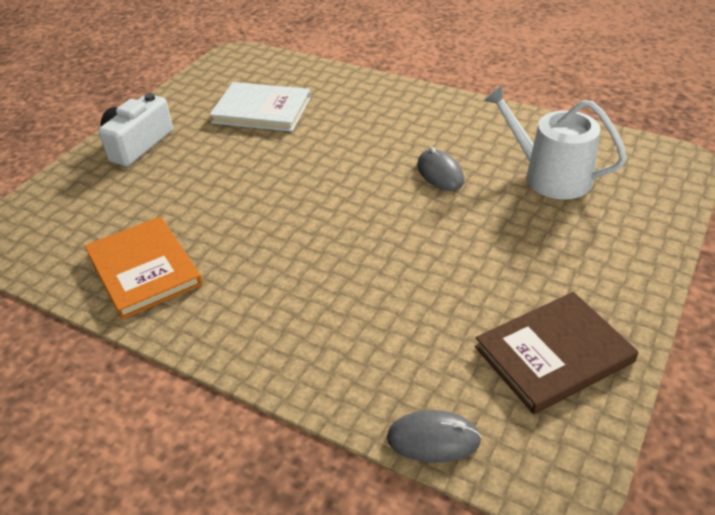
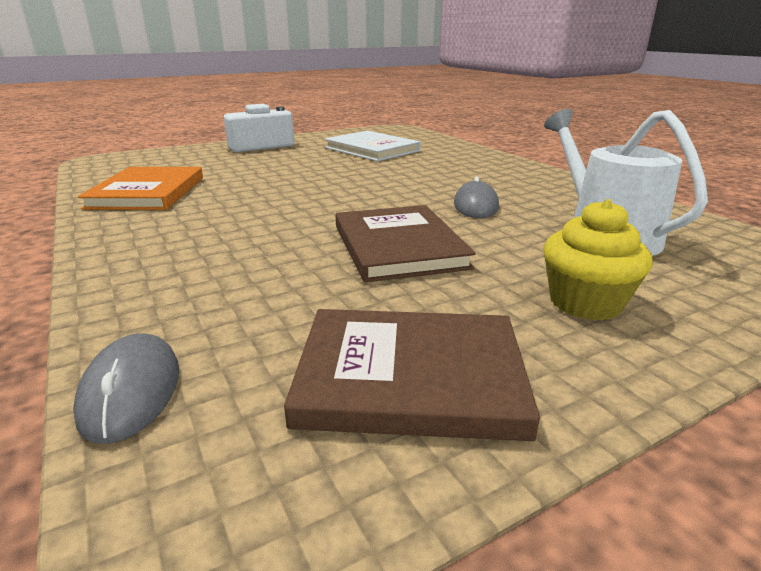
camera: 30 degrees right, 15 degrees down
(433, 439) = (131, 391): grey mouse -> grey mouse turned 45 degrees clockwise
(437, 248) = (398, 246): none -> brown book
(587, 254) = (585, 302): none -> yellow cupcake

